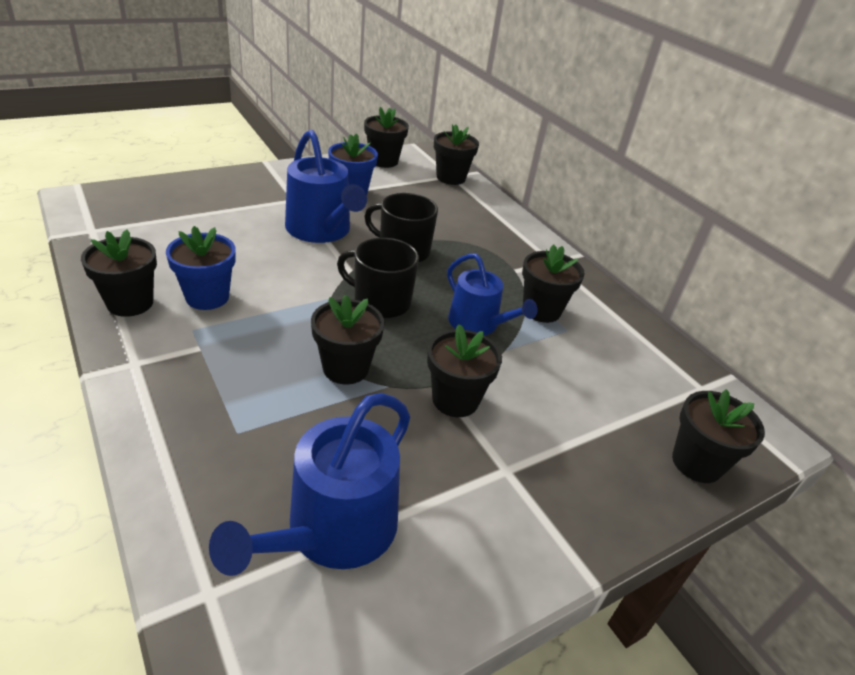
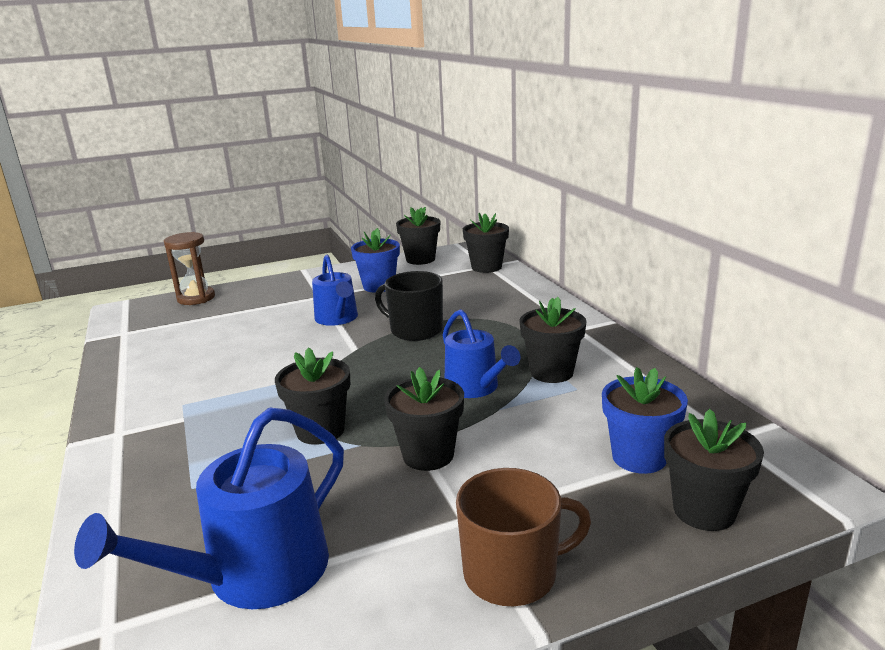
camera: 15 degrees right, 15 degrees down
(130, 303) = (134, 386): black flower pot -> none
(159, 189) = (196, 298): none -> brown hourglass
(207, 297) = (207, 378): blue flower pot -> blue flower pot (639, 457)
(321, 230) = (337, 318): blue watering can -> blue watering can, size x0.67
(380, 302) = (377, 373): black mug -> none
(560, 527) = (512, 573): none -> brown mug

